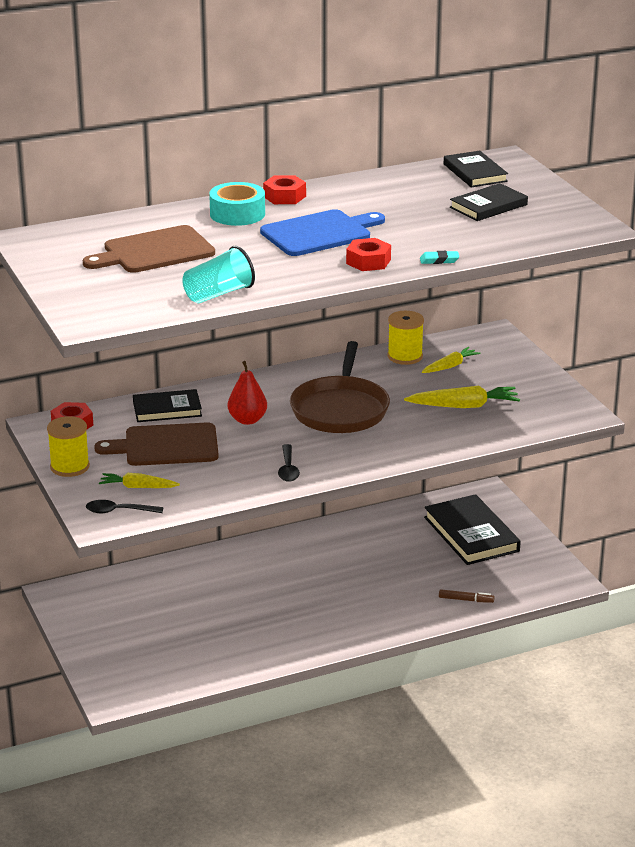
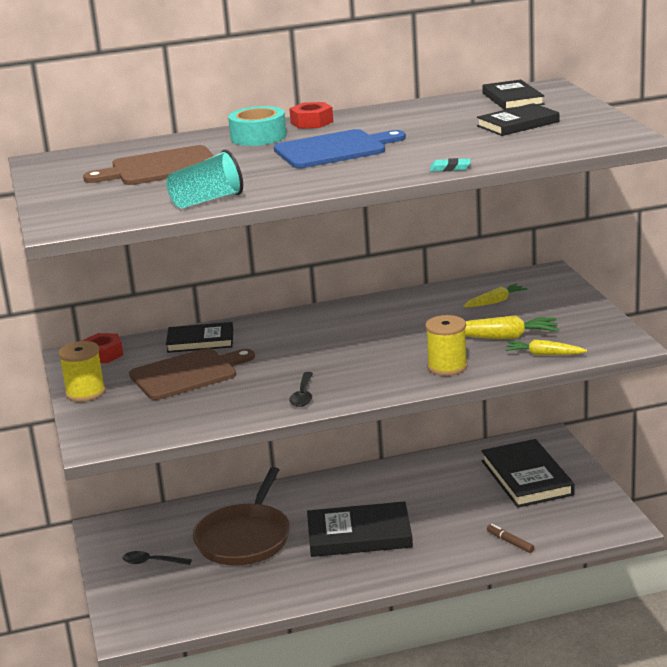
camera: 10 degrees right, 5 degrees down
(119, 511) = (117, 434): black spoon -> black spoon (152, 562)
(138, 487) = (145, 411): yellow carrot -> yellow carrot (544, 354)
(166, 446) = (187, 374): brown cutting board -> brown cutting board turned 150 degrees clockwise
(247, 420) = (276, 350): red pear -> none
(318, 595) = (359, 535): none -> black book
(340, 409) = (373, 340): brown pan -> brown pan (245, 538)
(368, 261) = (375, 171): red nut -> none
(405, 356) = (451, 293): yellow spool -> yellow spool (447, 367)
(466, 600) = (510, 542): brown marker -> brown marker turned 150 degrees counterclockwise

